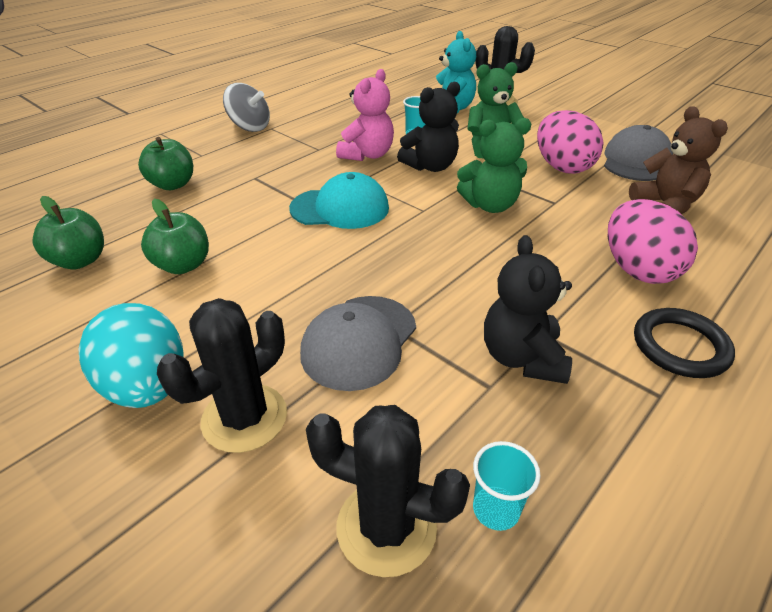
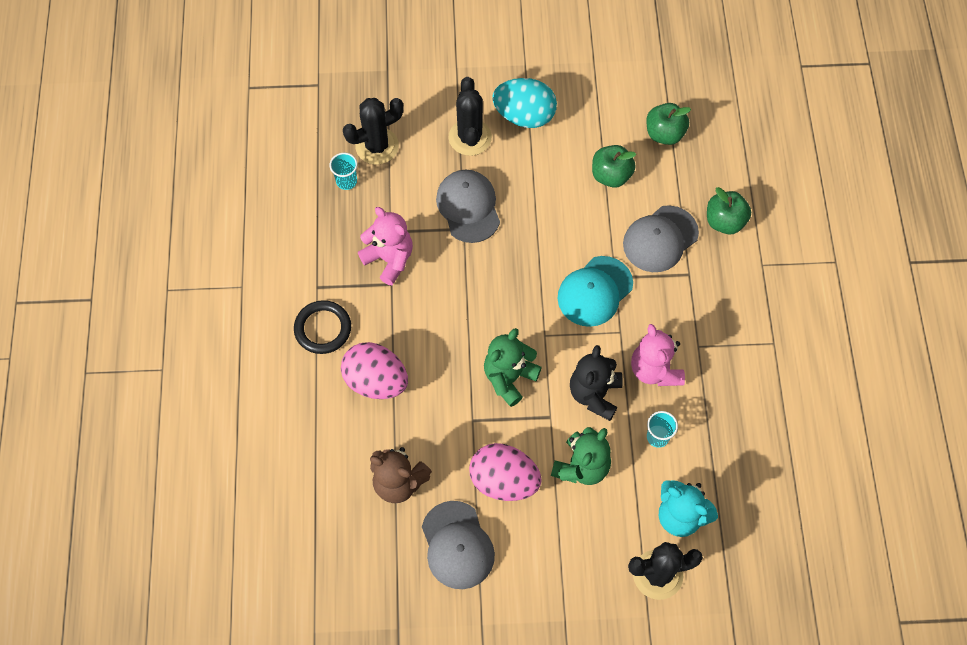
camera: 135 degrees right, 25 degrees up
(234, 204) = (660, 239): none -> grey cap
(250, 127) = (790, 329): grey spinning top -> none
(522, 358) = (389, 259): black teddy bear -> pink teddy bear

